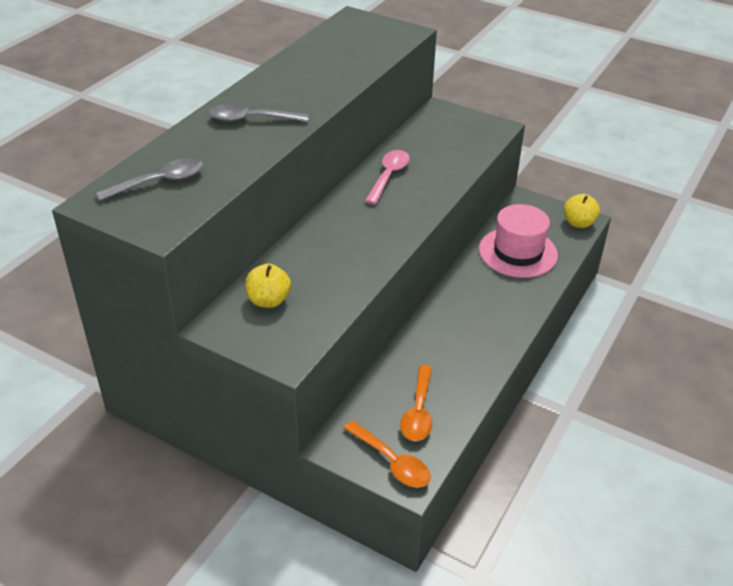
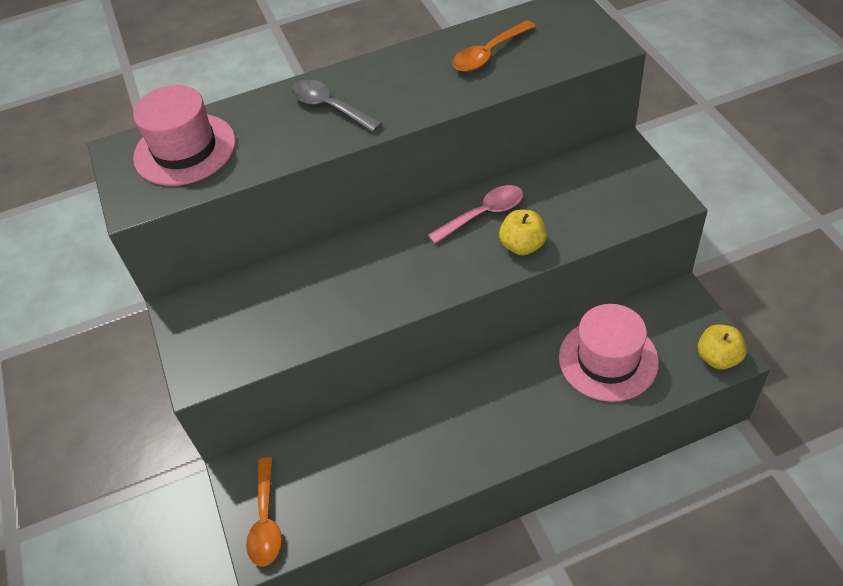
camera: 45 degrees right, 10 degrees up
(159, 182) = (185, 149): grey spoon -> pink hat
(268, 300) = (240, 306): yellow apple -> yellow apple (522, 245)
(418, 412) = (335, 484): orange spoon -> orange spoon (488, 54)

